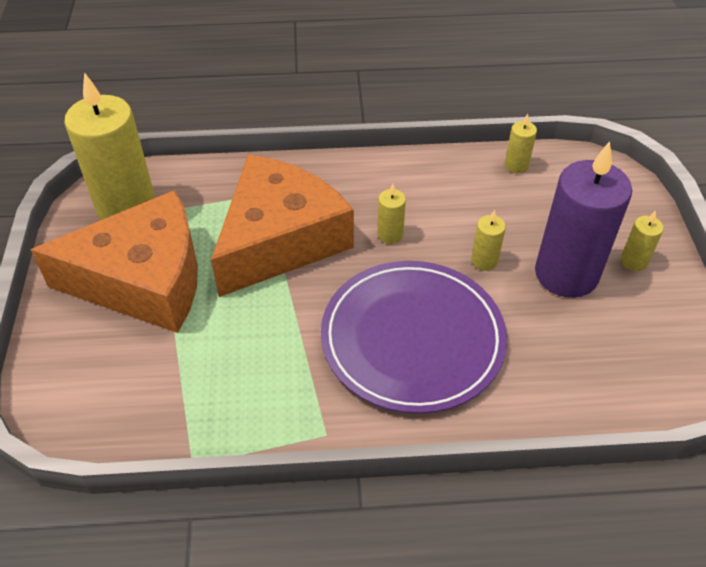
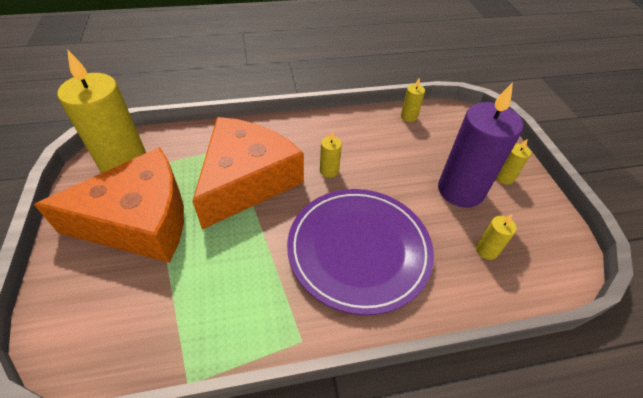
camera: 10 degrees left, 0 degrees up
(484, 261) = (400, 185): yellow candle -> yellow candle (486, 250)

